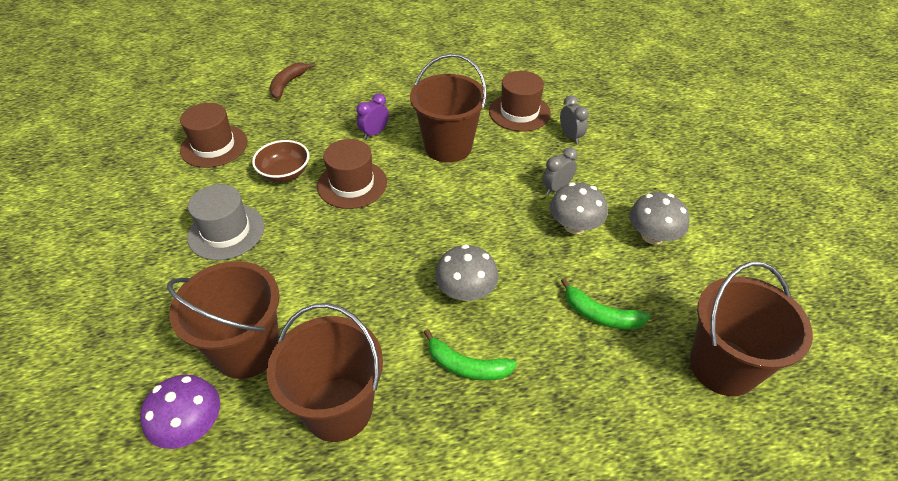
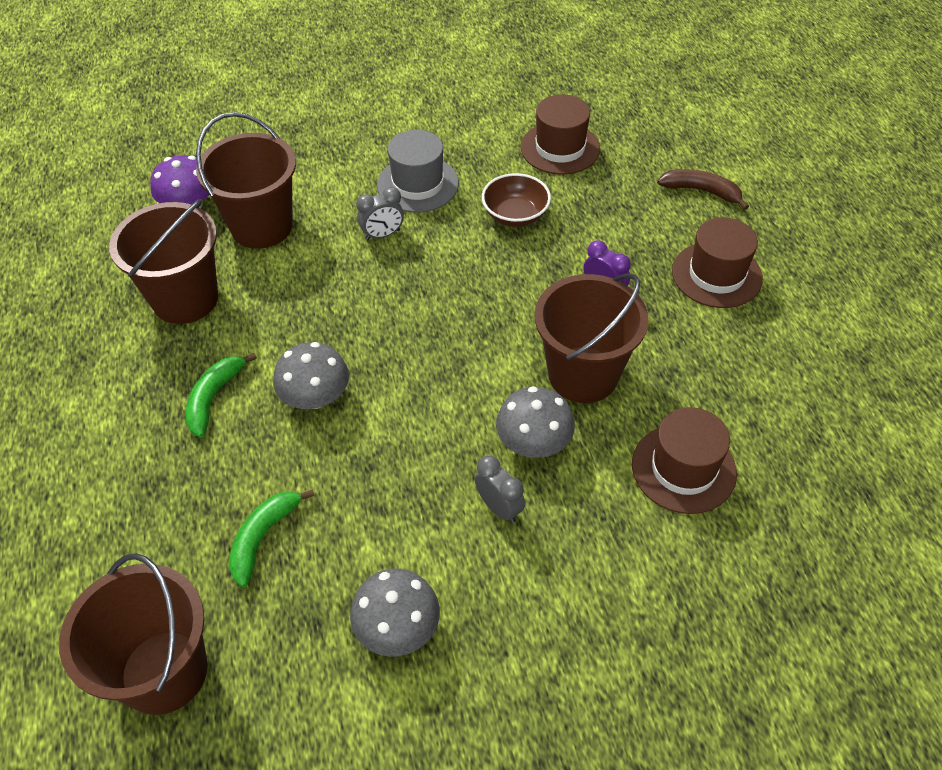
camera: 90 degrees right, 5 degrees up
(352, 184) = (498, 278): brown hat -> brown hat (716, 275)
(570, 136) = (628, 539): grey clock -> grey clock (382, 235)
(574, 226) = (420, 524): grey mushroom -> grey mushroom (533, 442)

